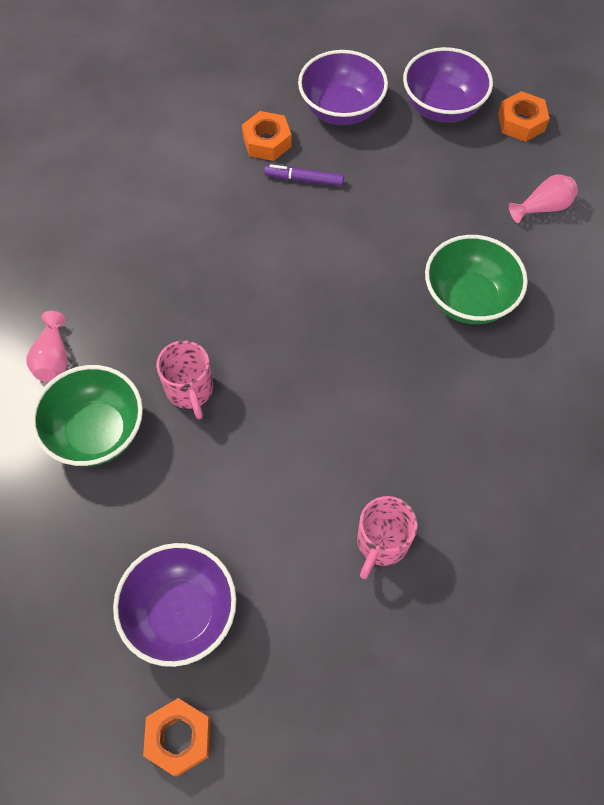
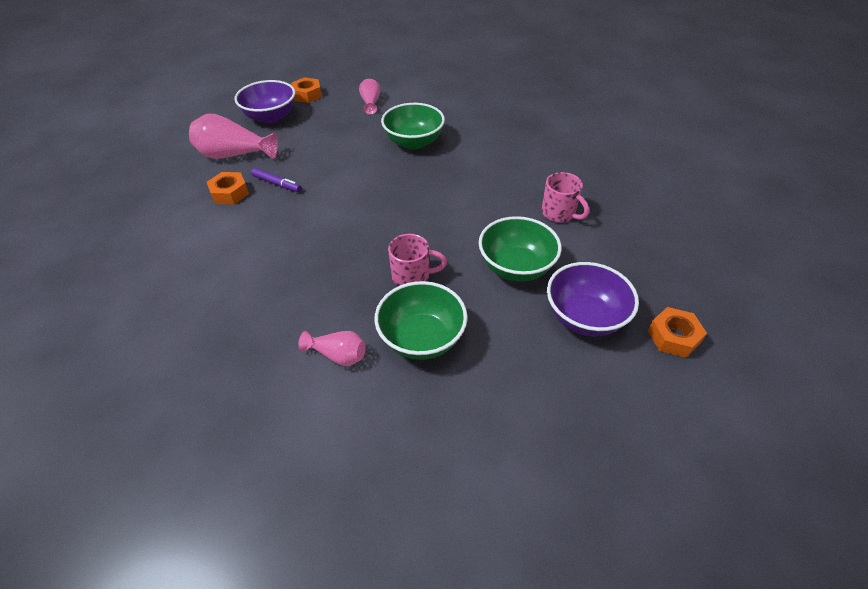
camera: 70 degrees left, 15 degrees down
(246, 508) = (516, 267): none -> green bowl
(304, 179) = (277, 184): purple marker -> purple marker turned 90 degrees counterclockwise
(341, 110) = (234, 155): purple bowl -> pink vase

